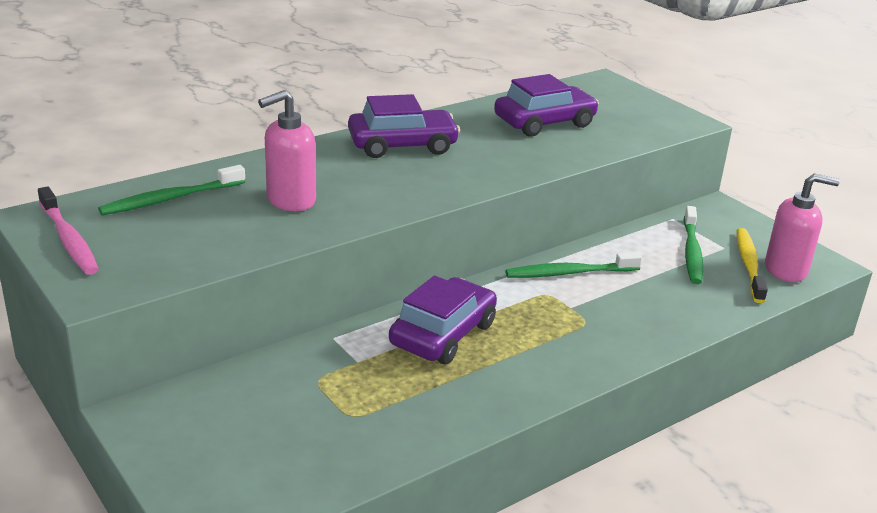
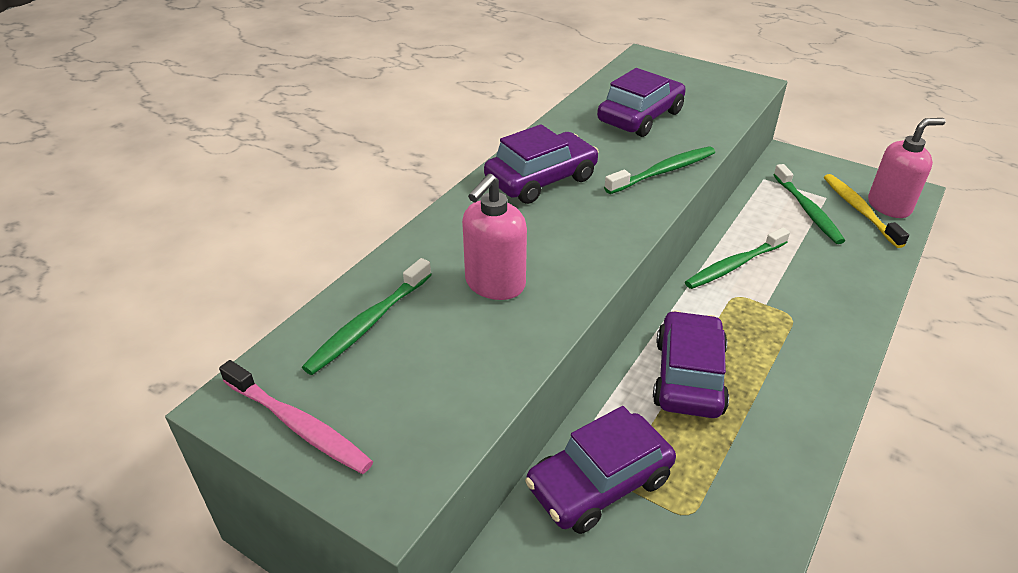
camera: 20 degrees left, 10 degrees up
(297, 376) = (599, 483): none -> purple car
(520, 164) = (663, 171): none -> green toothbrush

